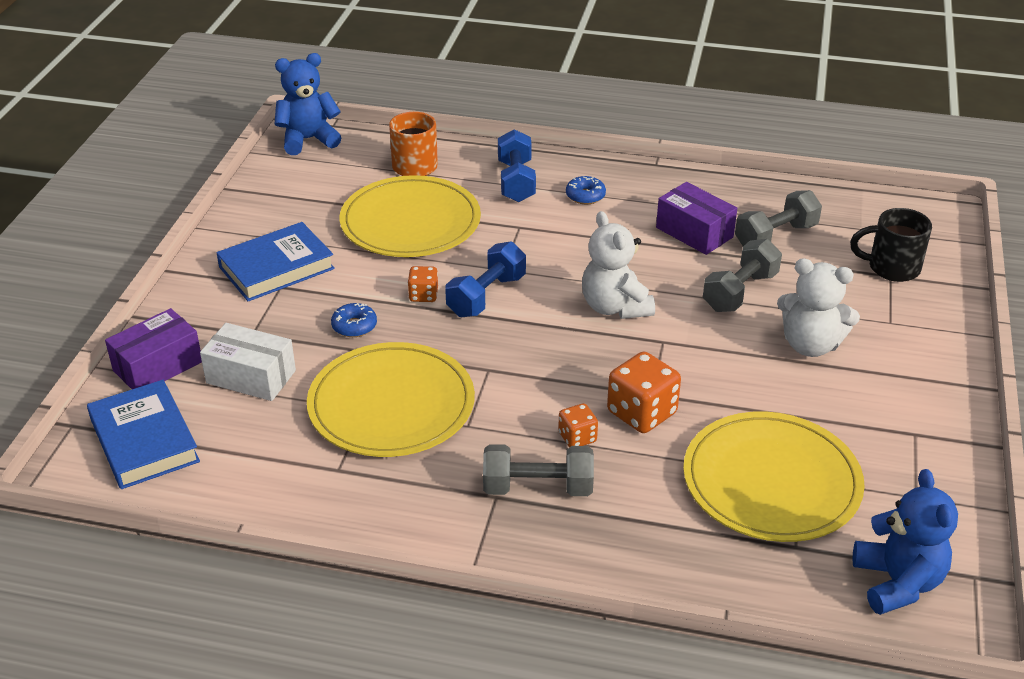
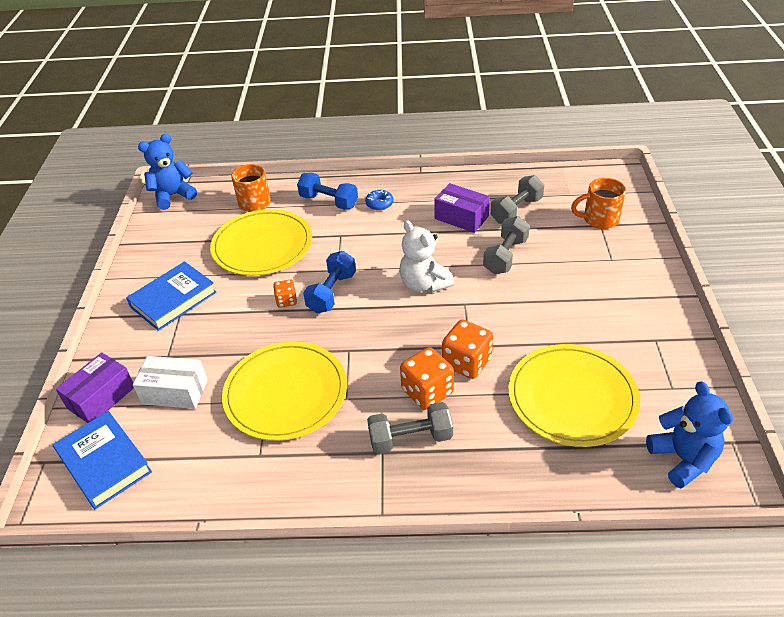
camera: 10 degrees left, 5 degrees up
(354, 326) = (242, 335): blue donut -> none
(516, 181) = (329, 201): blue dumbbell -> blue dumbbell turned 45 degrees counterclockwise
(577, 437) = (427, 391): orange dice -> orange dice, size x1.78
(810, 345) = (565, 287): white teddy bear -> none
(891, 268) = (599, 219): black mug -> orange mug

